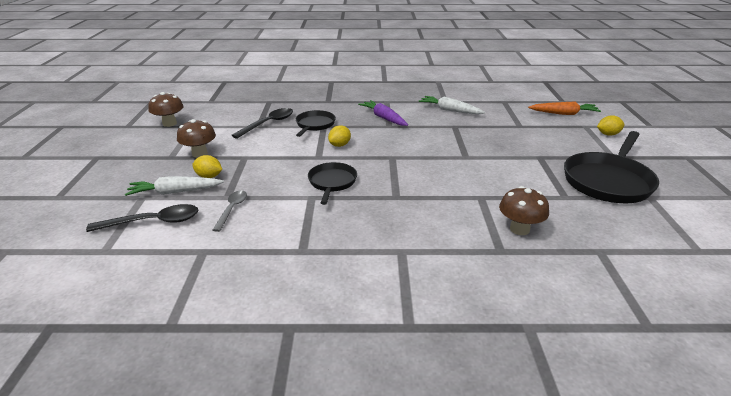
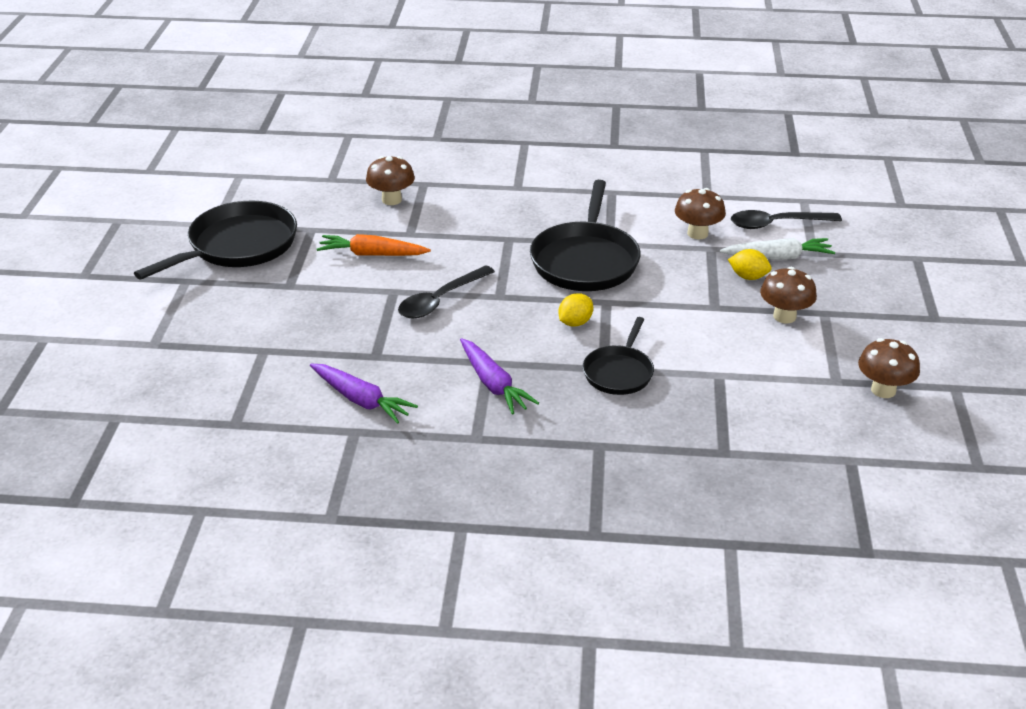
camera: 175 degrees left, 5 degrees up
(232, 209) = (697, 233): grey spoon -> brown mushroom
(268, 123) = (702, 380): black spoon -> black spoon (440, 300)
(332, 182) = (585, 261): black pan -> black pan, size x1.74
(449, 110) = (361, 400): white carrot -> purple carrot
(564, 114) = (155, 378): orange carrot -> orange carrot (372, 254)
(608, 134) = (140, 323): yellow lemon -> none

